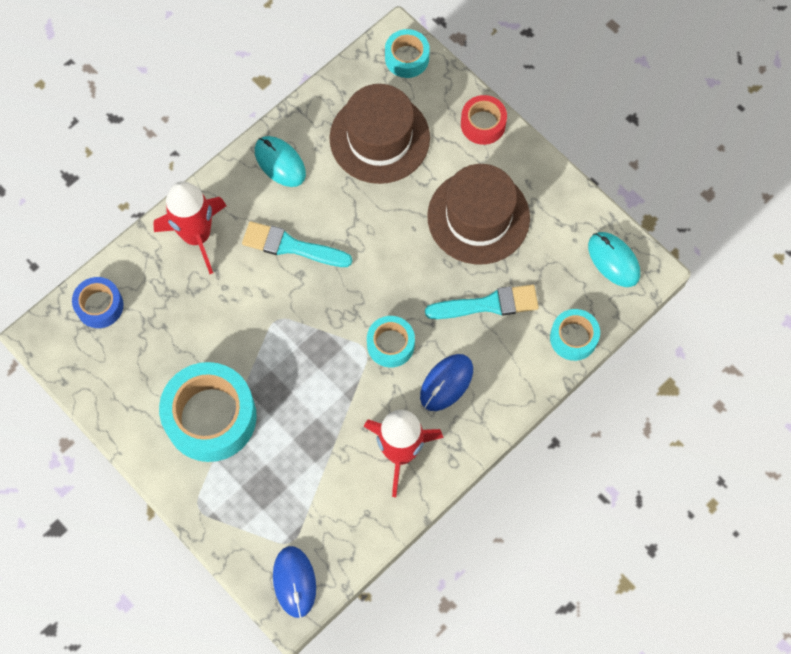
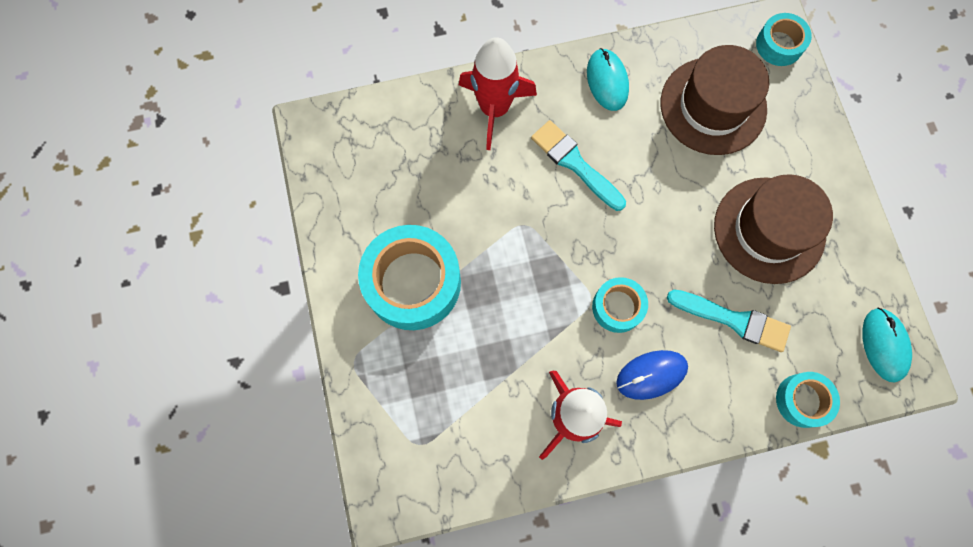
camera: 30 degrees right, 5 degrees up
(99, 306) = (373, 126): blue tape -> none
(294, 582) = (401, 486): blue mouse -> none
(483, 124) = (820, 143): red tape -> none

